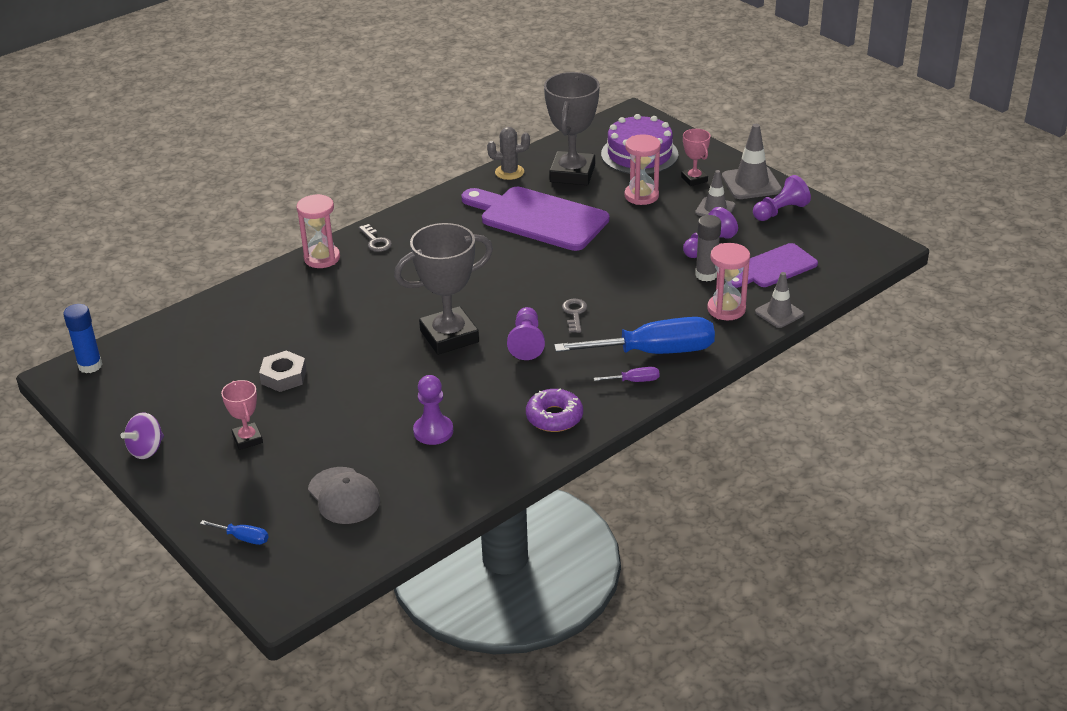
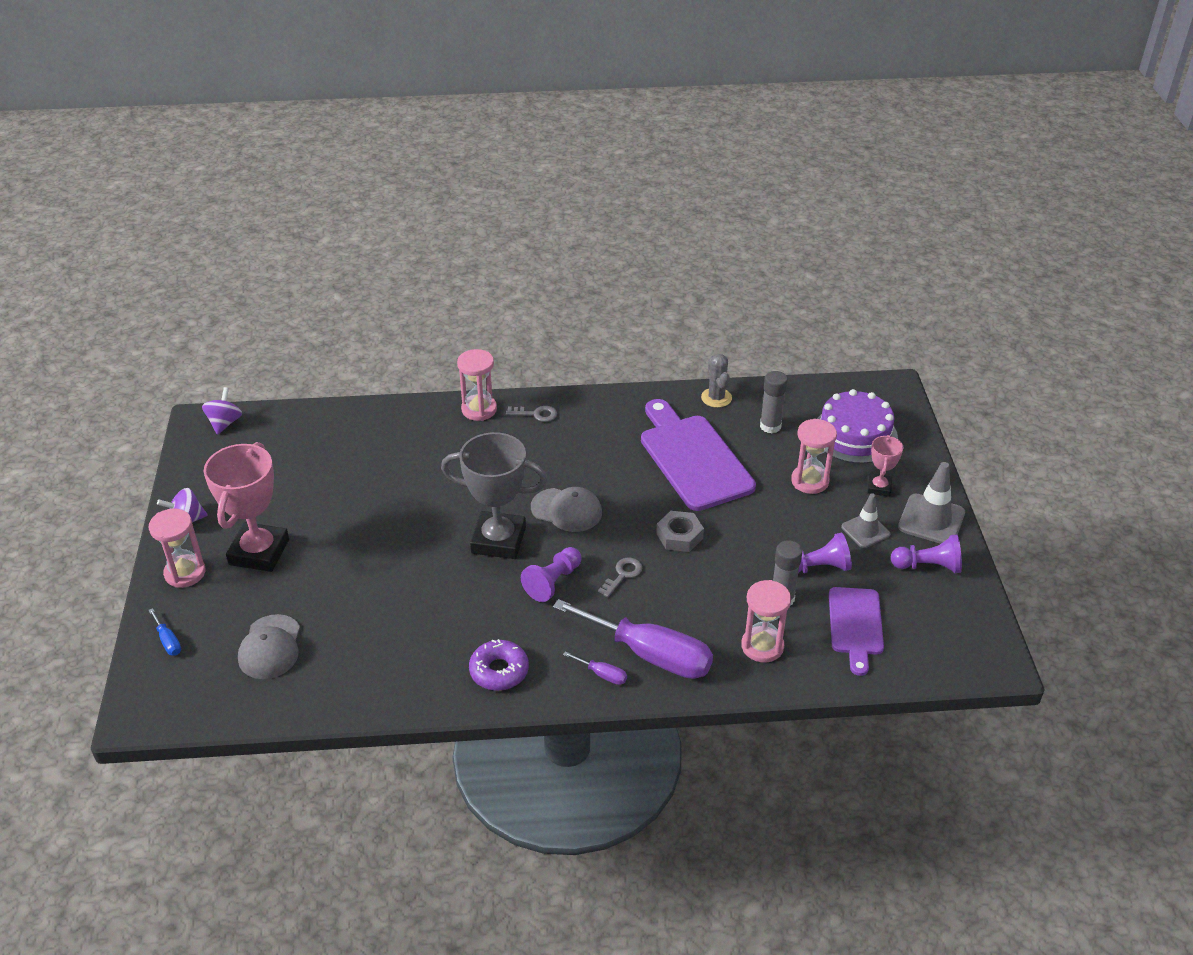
camera: 35 degrees right, 5 degrees up
(90, 366) = (225, 423): blue glue stick -> purple spinning top
(195, 485) = (185, 573): none -> pink hourglass
(247, 439) = (259, 552): pink trophy -> pink trophy, size x1.99
(284, 376) = (340, 508): grey nut -> grey nut (679, 536)
(376, 241) = (536, 414): grey key -> grey key turned 90 degrees counterclockwise
(433, 431) = (393, 626): purple pawn -> none
(480, 293) = (566, 510): none -> grey cap
(509, 172) = (716, 398): grey cactus -> grey cactus turned 45 degrees clockwise
(572, 174) = (770, 426): grey trophy -> grey glue stick
(654, 352) = (650, 654): blue screwdriver -> purple screwdriver
(773, 267) = (855, 625): purple cutting board -> purple cutting board turned 90 degrees counterclockwise
(779, 313) = (808, 679): grey traffic cone -> none

